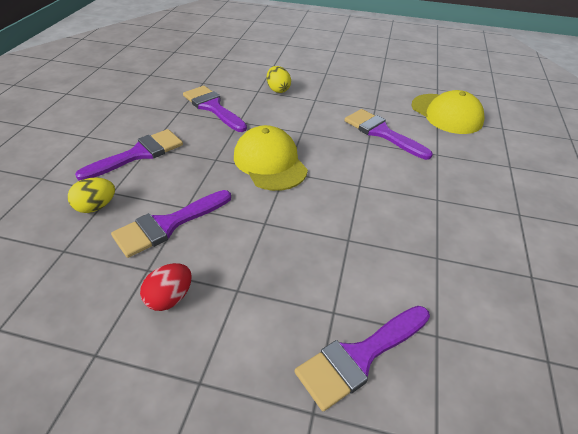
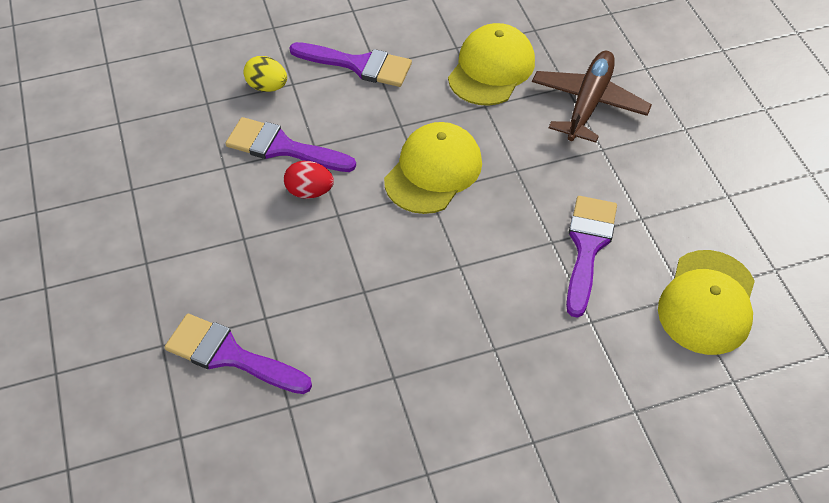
camera: 60 degrees right, 10 degrees up
(170, 298) = (206, 199): red egg -> red egg (309, 191)
(213, 107) = (491, 69): purple brush -> yellow cap
(278, 90) = (588, 103): yellow egg -> brown plane

